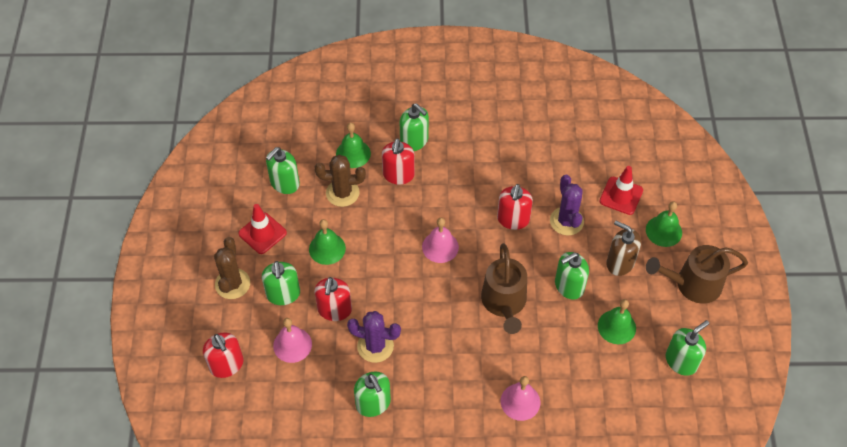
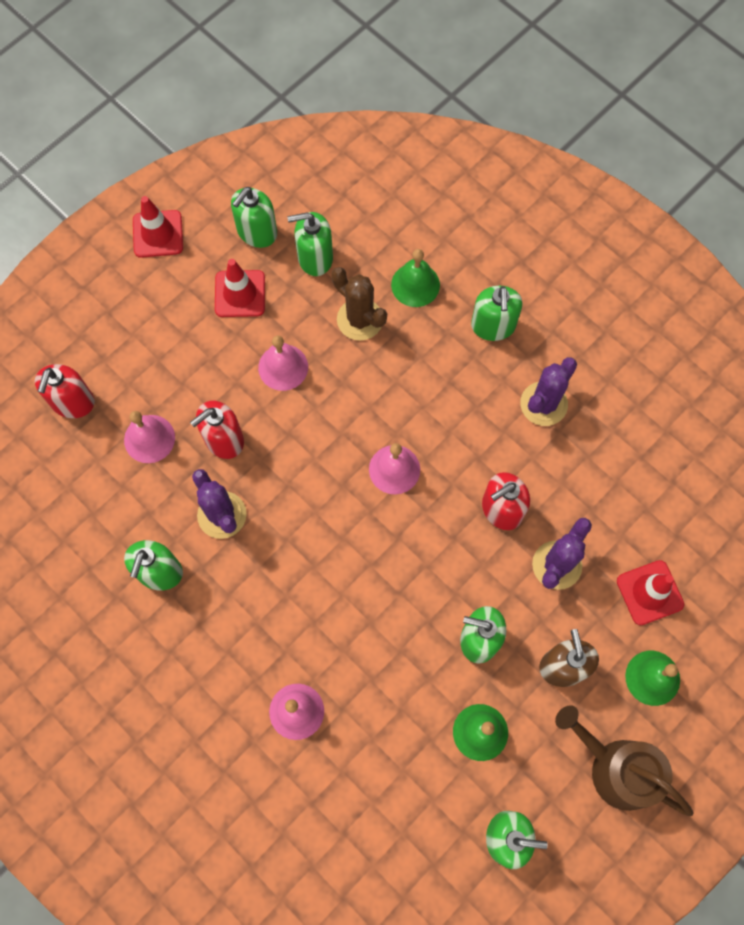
camera: 45 degrees right, 15 degrees up
(180, 242) = (158, 234): none -> red traffic cone
(232, 284) = (160, 323): brown cactus -> none
(283, 294) = (194, 377): green soap dispenser -> green soap dispenser (257, 232)
(327, 248) = (283, 367): green bell -> pink bell
(398, 175) = (436, 350): red soap dispenser -> none
(479, 155) = (543, 404): none -> purple cactus
(504, 302) = (394, 591): brown watering can -> none

